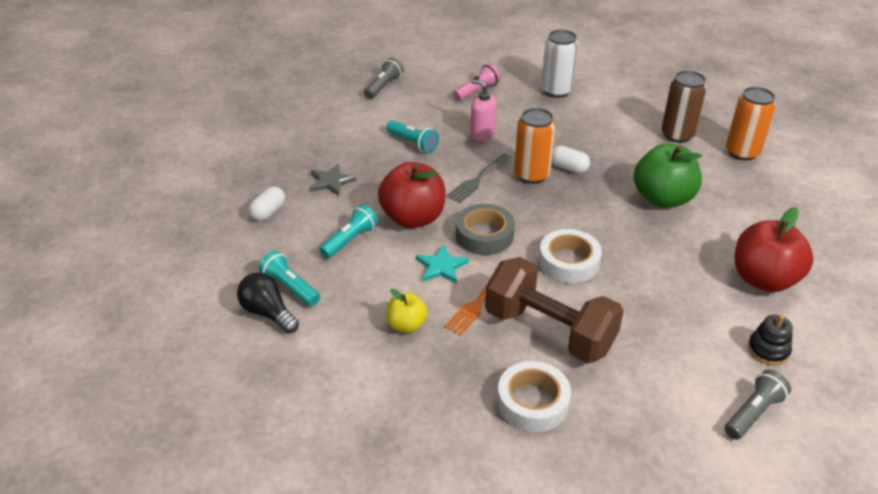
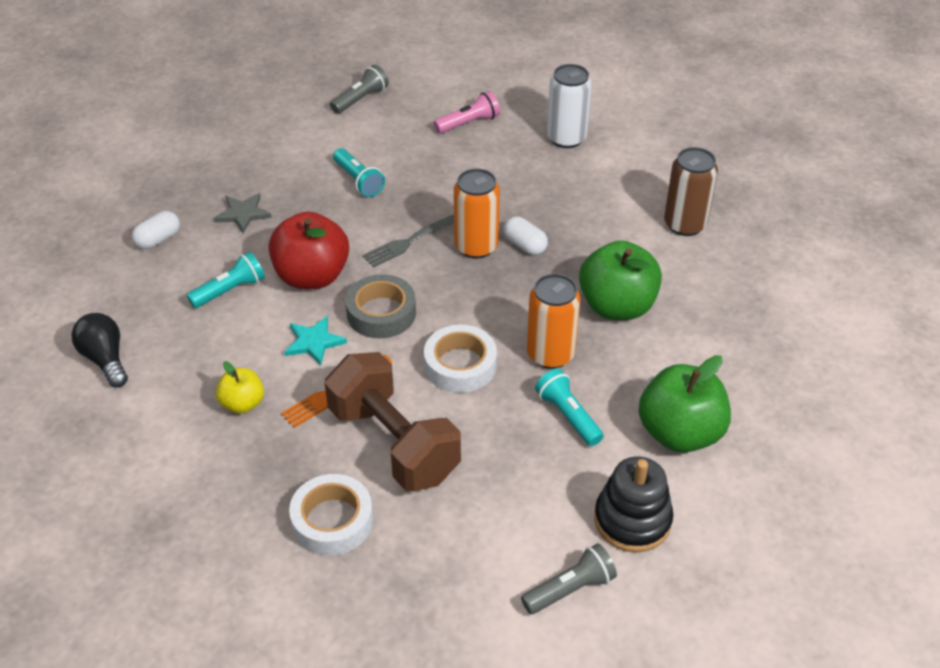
camera: 15 degrees right, 5 degrees up
(290, 287) = (141, 334): turquoise flashlight -> turquoise flashlight (568, 415)
(482, 134) = (445, 183): pink soap dispenser -> none
(742, 152) = (754, 262): orange can -> orange can (550, 354)
(763, 279) = (680, 433): red apple -> green apple
(768, 350) = (632, 520): black stacking toy -> black stacking toy, size x1.58

